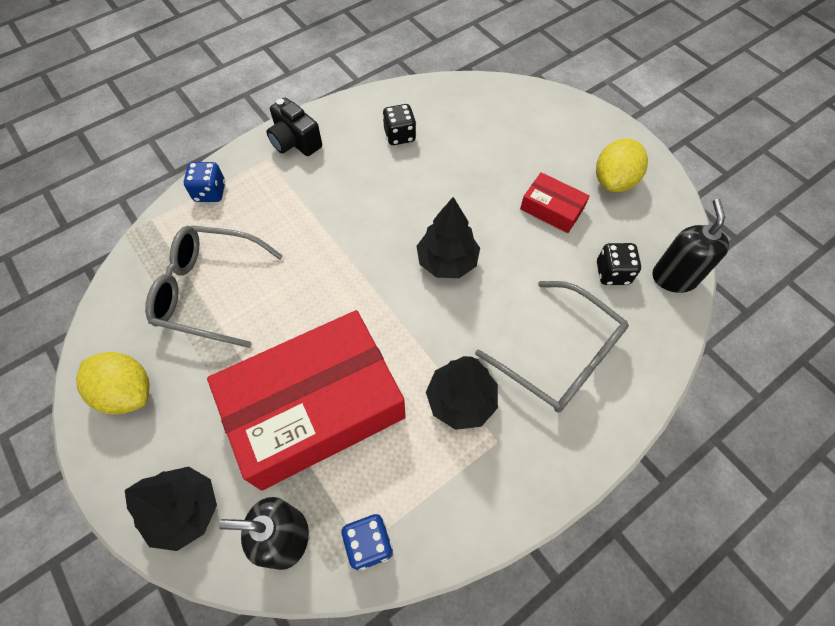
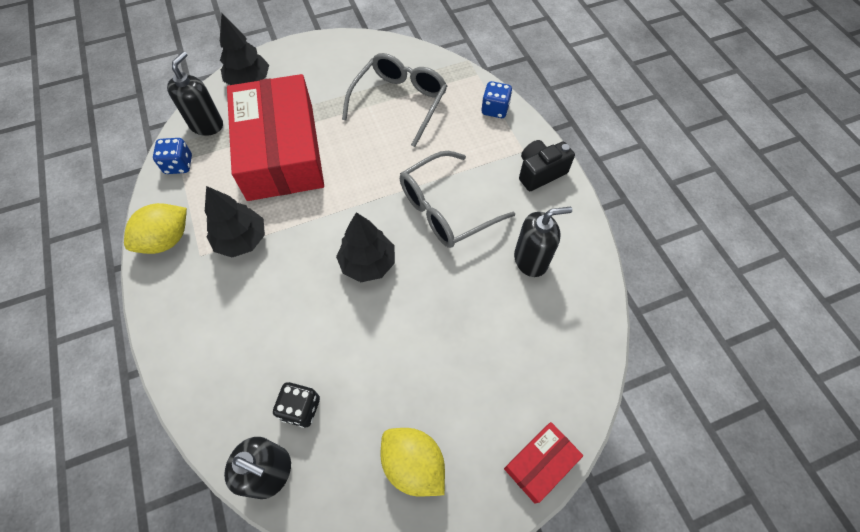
camera: 105 degrees right, 0 degrees up
(127, 392) = (338, 59): yellow lemon -> yellow lemon (166, 240)
(400, 135) = (531, 260): black dice -> black soap dispenser
(551, 209) = (396, 378): red box -> red box (540, 463)
(560, 356) = (241, 325): grey glasses -> grey glasses (445, 209)

